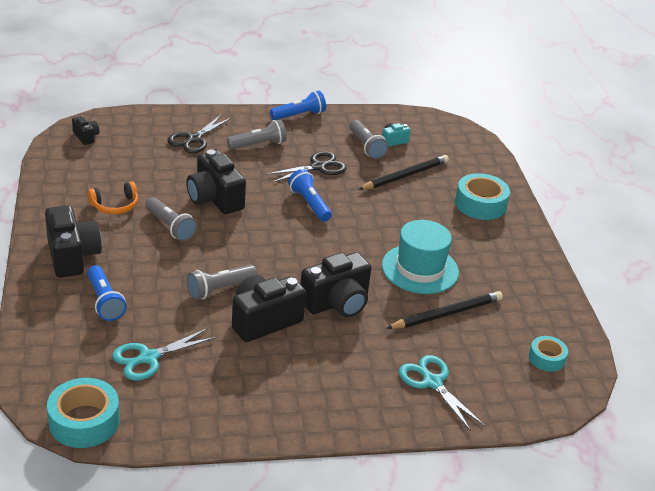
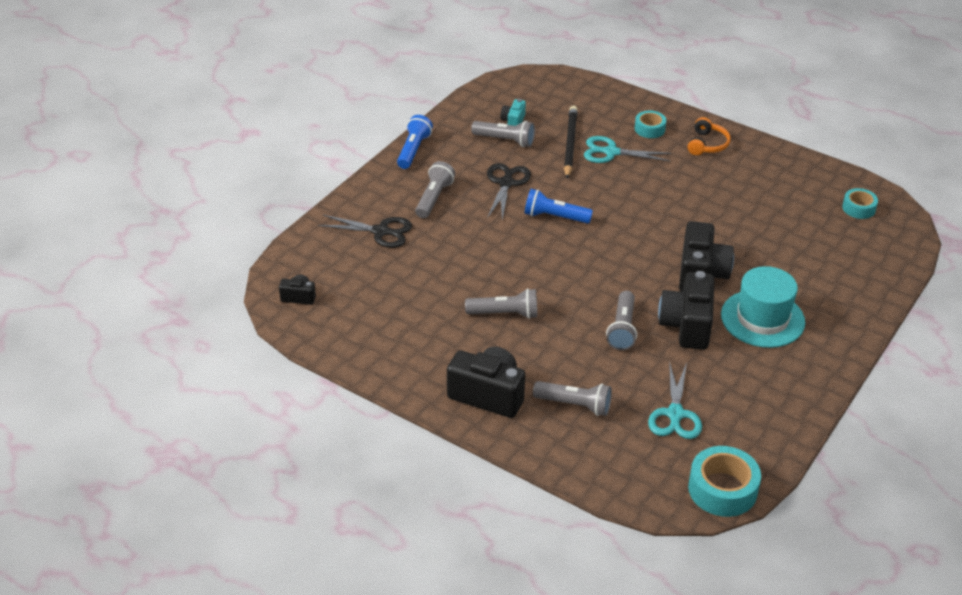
camera: 45 degrees left, 5 degrees up
(105, 301) = (575, 405): blue flashlight -> grey flashlight
(115, 205) = (436, 332): orange headphones -> orange headphones (707, 144)
(194, 139) = (381, 231): black scissors -> black scissors turned 60 degrees counterclockwise
(215, 199) = (490, 266): black camera -> none
(420, 269) = (700, 207): turquoise hat -> turquoise hat (762, 318)
(431, 382) = (835, 278): turquoise scissors -> turquoise scissors (610, 152)
(446, 314) = (766, 226): black pencil -> none
(480, 204) = (649, 129): turquoise tape -> turquoise tape, size x0.59

